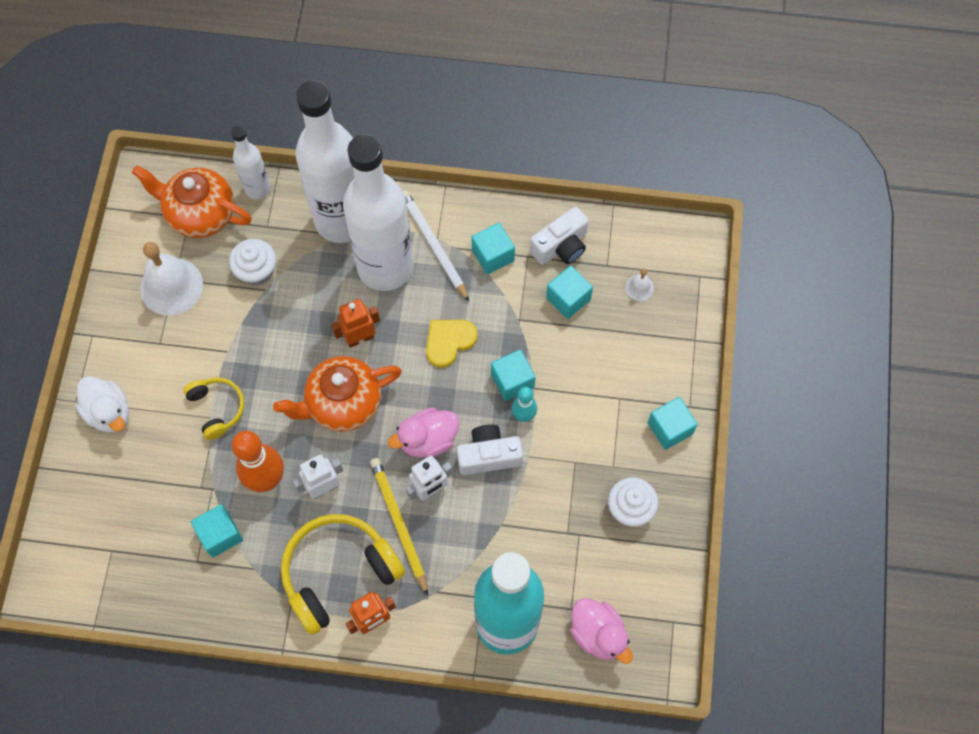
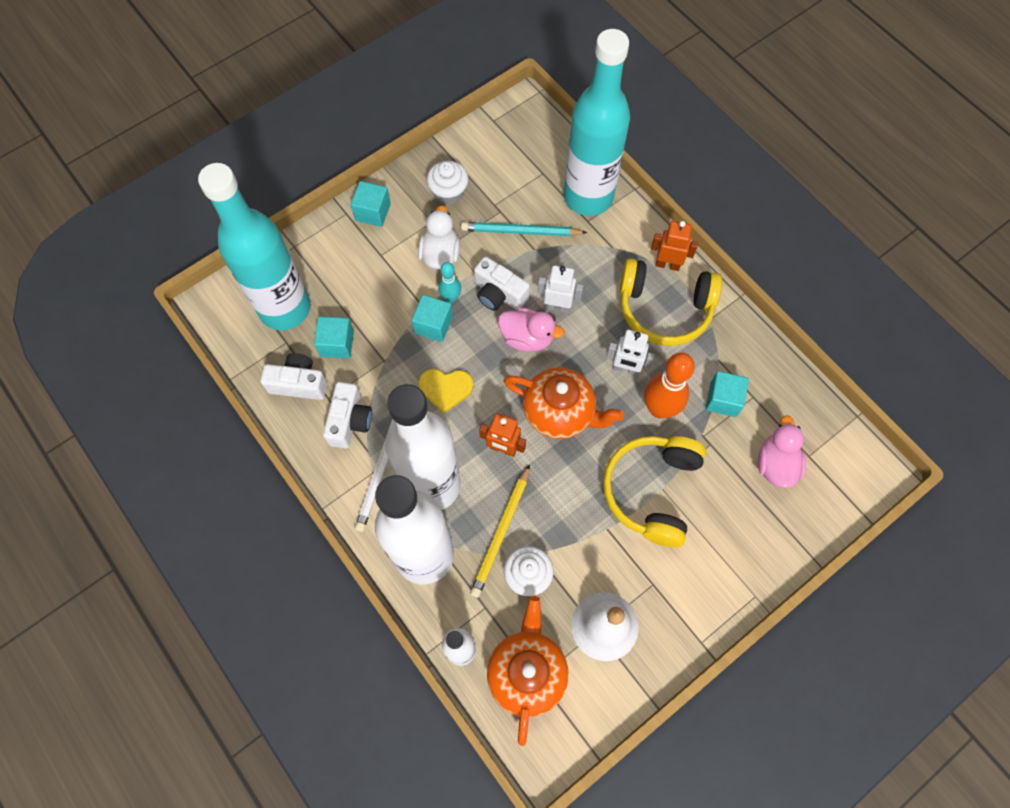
camera: 135 degrees left, 0 degrees up
(109, 412) = (735, 562): white duck -> white duck (440, 254)
(200, 214) = (527, 672): orange teapot -> orange teapot turned 150 degrees counterclockwise
(217, 408) = (651, 490): yellow headphones -> yellow headphones, size x1.81
(399, 524) = (598, 304): yellow pencil -> yellow pencil (501, 532)
(493, 255) = (350, 421): turquoise cube -> white camera
(529, 530) = (521, 232): none -> turquoise pencil
(598, 634) = (541, 149): pink duck -> pink duck (775, 464)
(639, 288) = (285, 308): white bell -> turquoise bottle

